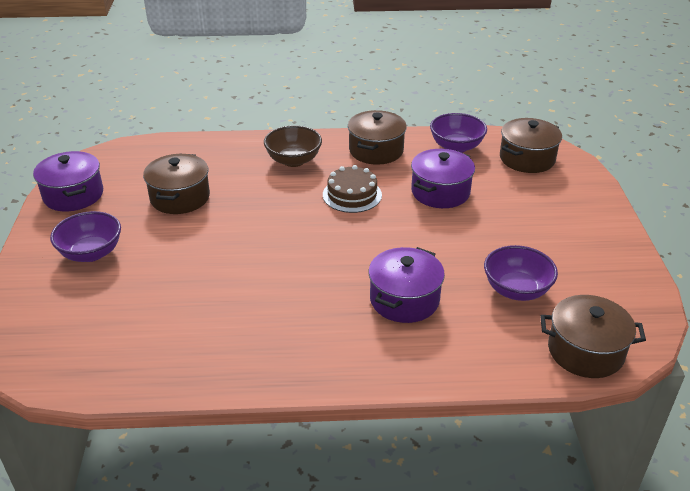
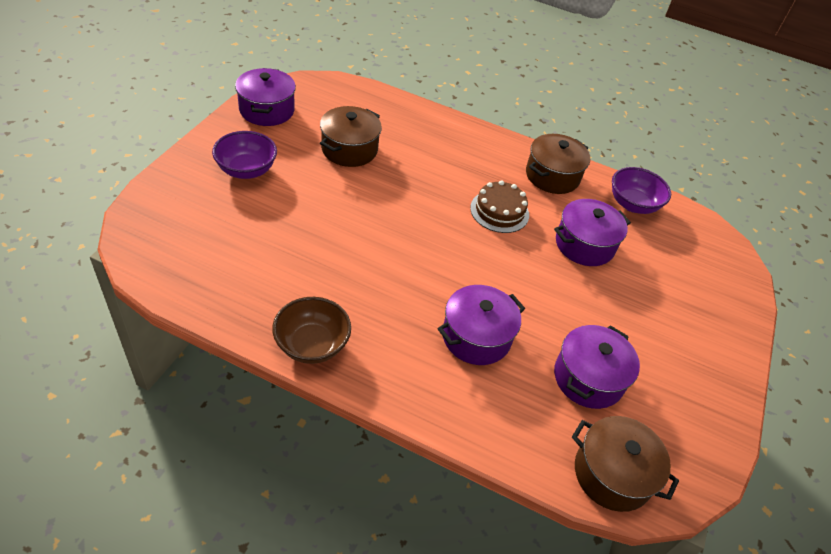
camera: 20 degrees right, 10 degrees up
(293, 160) = (470, 154): brown bowl -> brown bowl (312, 345)
(516, 290) = (588, 378): purple bowl -> purple pot
(527, 159) = (696, 247): brown pot -> none

